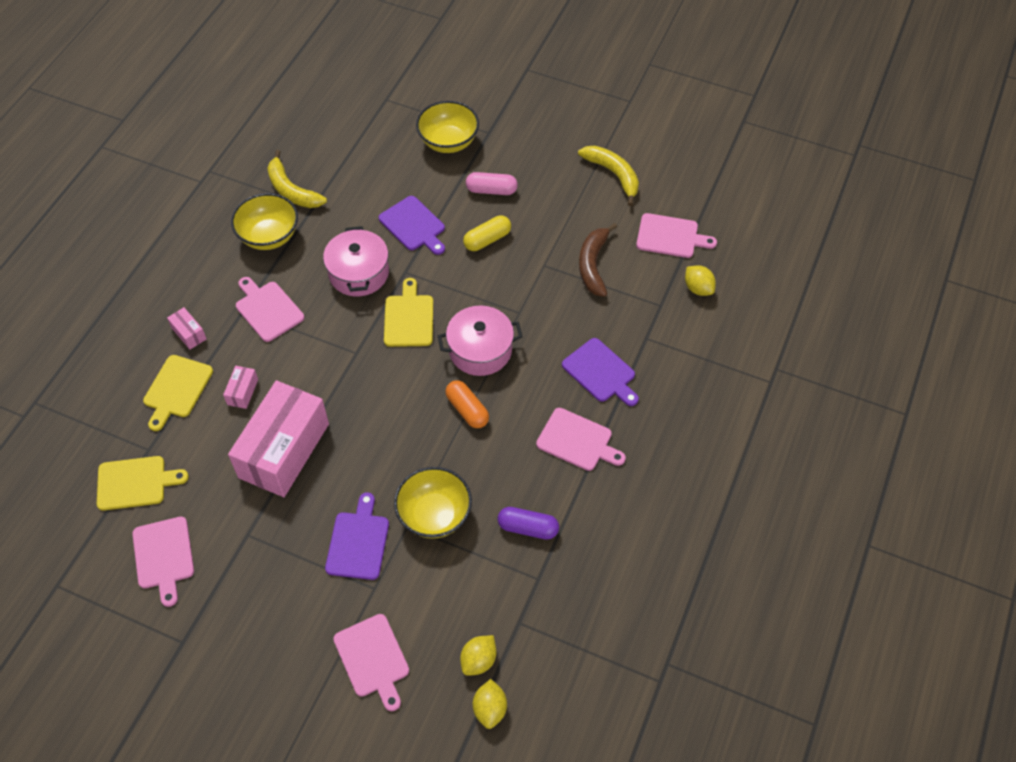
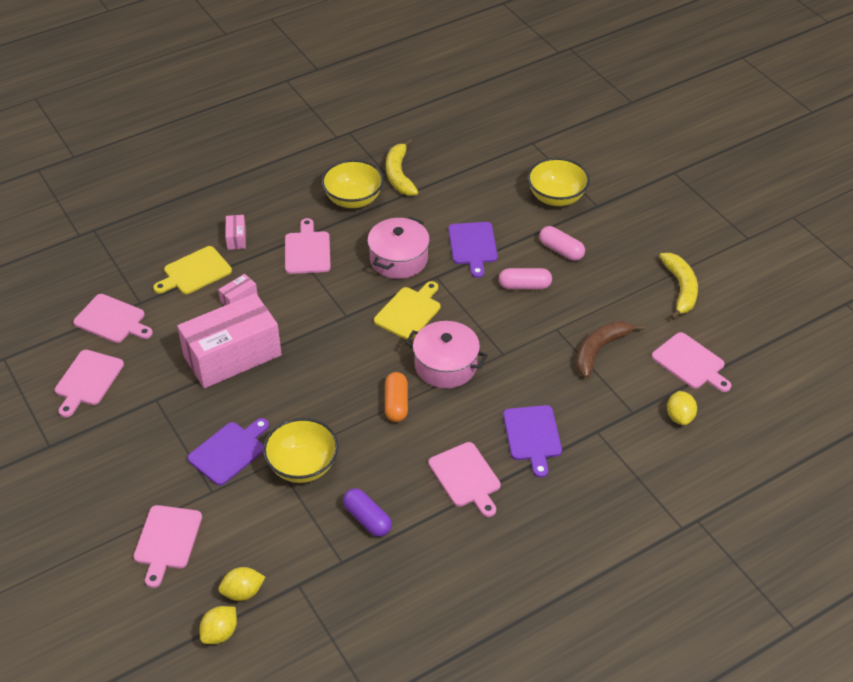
camera: 35 degrees right, 10 degrees down
(135, 483) = (112, 320): yellow cutting board -> pink cutting board
(487, 240) = (524, 286): yellow capsule -> pink capsule

